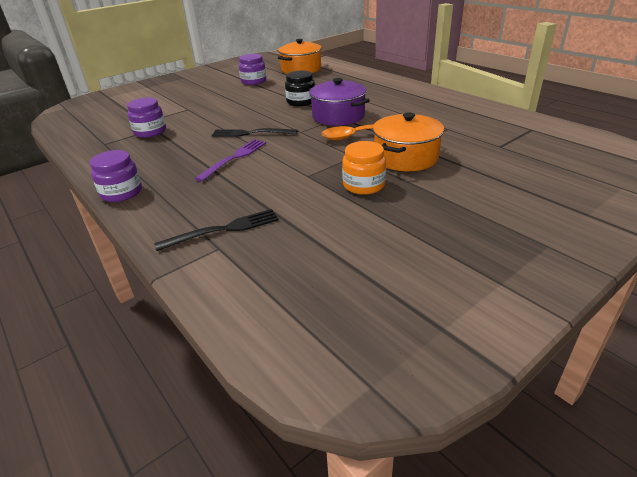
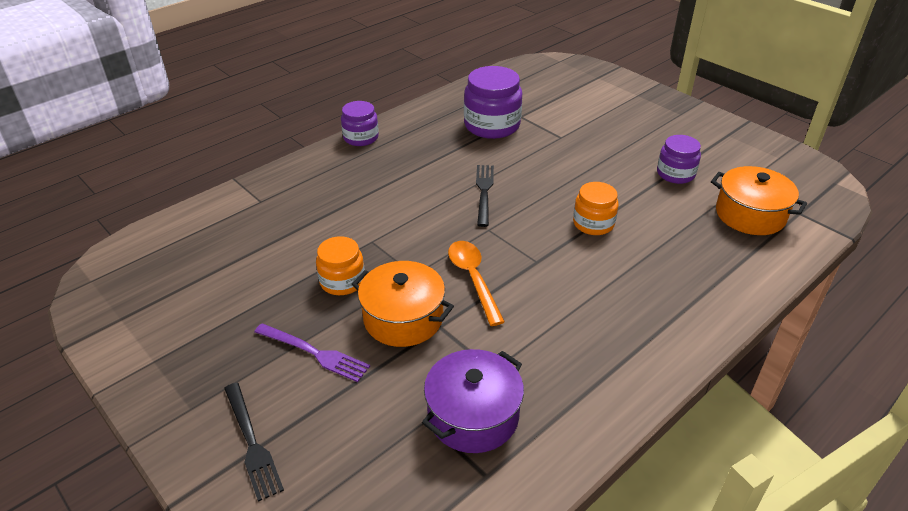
camera: 85 degrees right, 5 degrees up
(150, 132) = (492, 125): purple jar -> purple jar, size x1.62
(224, 229) = (286, 200): black fork -> black fork (252, 444)
(235, 158) = (420, 189): purple fork -> purple fork (315, 353)
(301, 102) = (593, 223): black jar -> orange jar
(338, 116) = (539, 260): purple pot -> purple pot (473, 416)

